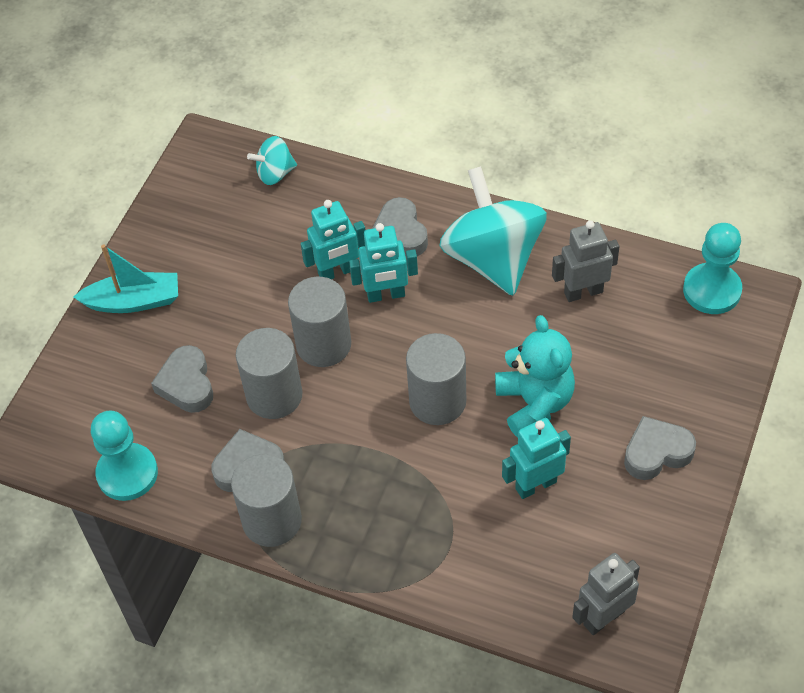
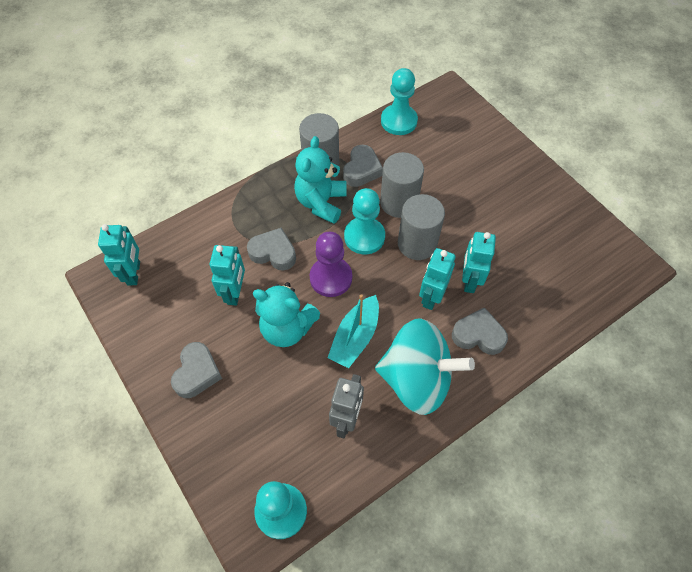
camera: 120 degrees right, 5 degrees up
(133, 301) = (517, 170): turquoise boat -> turquoise boat (355, 337)
(187, 384) = (437, 168): grey heart -> grey heart (273, 253)
(275, 173) = (583, 291): turquoise spinning top -> none
(336, 479) = (321, 202): none -> turquoise teddy bear
(354, 402) = (364, 237): none -> turquoise pawn
(437, 401) = (331, 278): grey cylinder -> purple pawn
(603, 617) = (134, 273): grey robot -> turquoise robot

